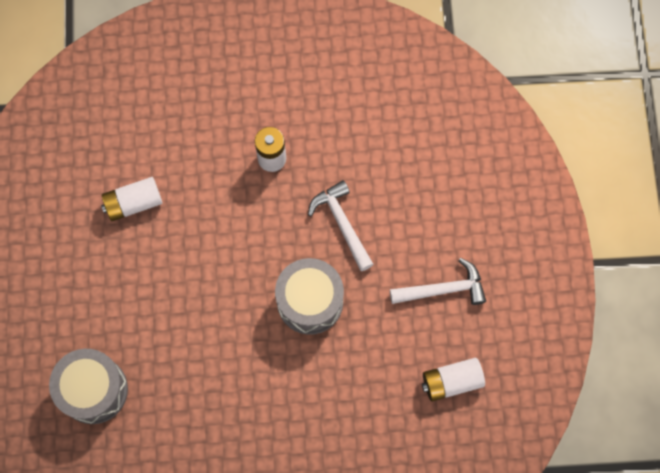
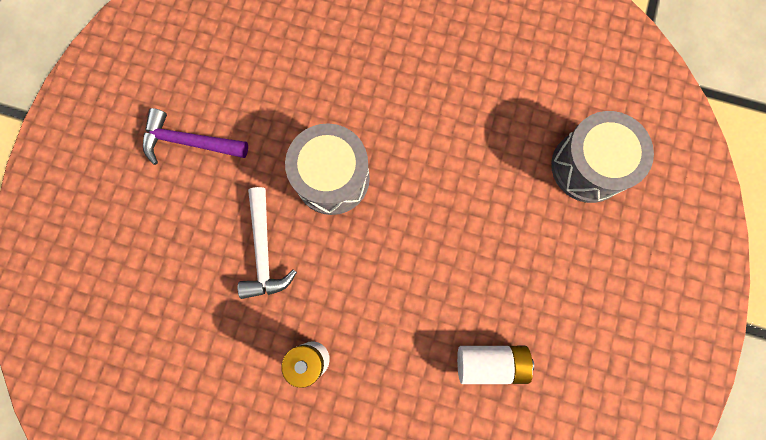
camera: 160 degrees left, 5 degrees up
(443, 289) = (189, 142): white hammer -> purple hammer
(451, 381) = (224, 51): white battery -> none

